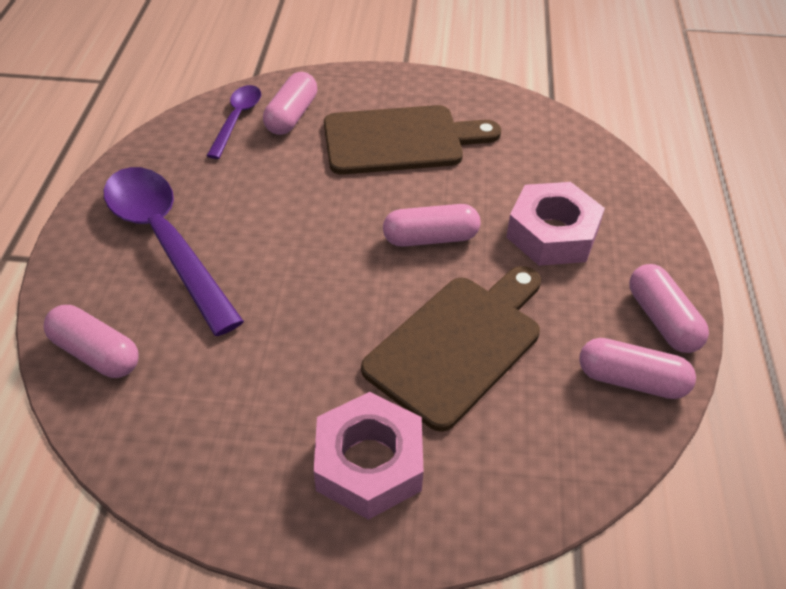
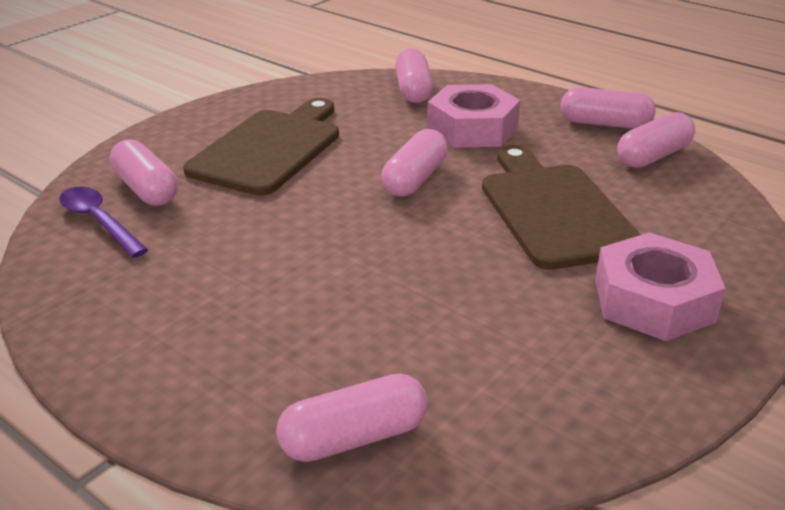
camera: 55 degrees left, 15 degrees down
(166, 241) = (230, 329): purple spoon -> none
(584, 167) = (413, 90): none -> pink capsule

